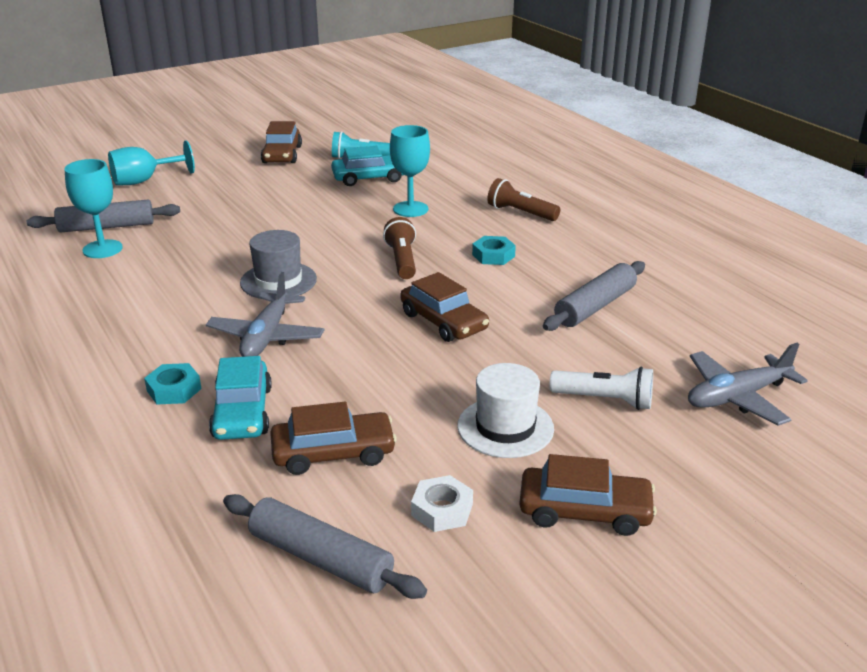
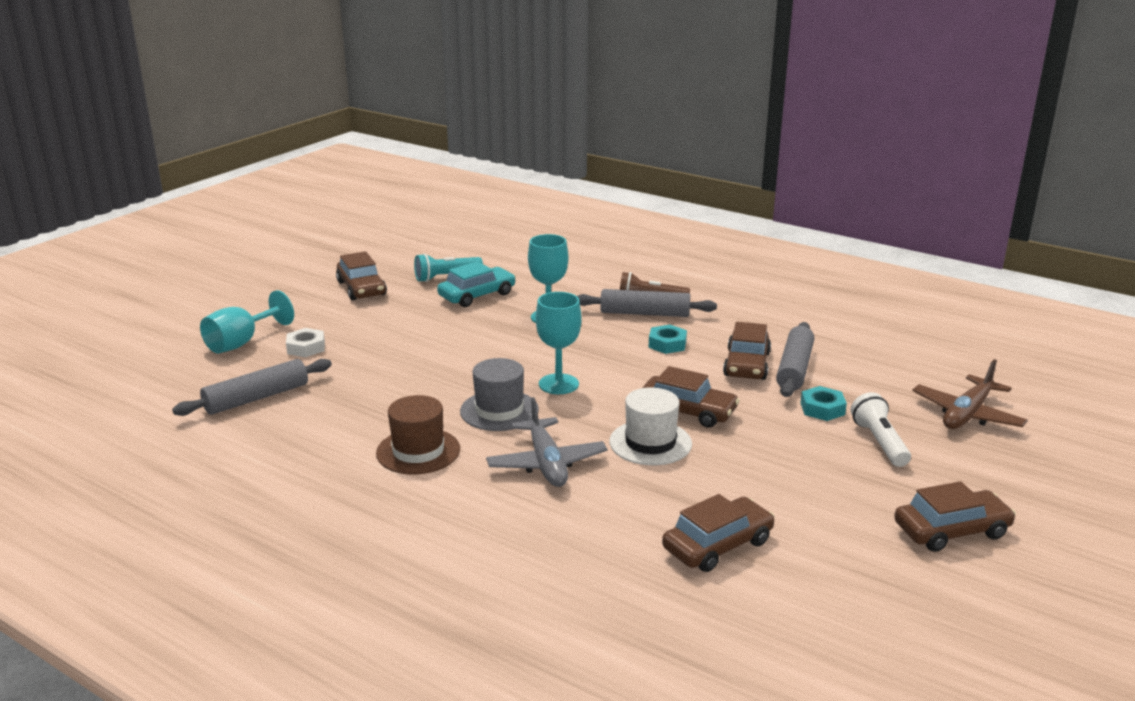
camera: 25 degrees left, 5 degrees down
(102, 249) = (280, 421): turquoise goblet -> turquoise goblet (558, 384)
(174, 390) = (515, 533): turquoise nut -> turquoise nut (822, 409)
(176, 299) = (418, 451): none -> brown hat
(242, 412) = (601, 535): turquoise car -> none
(321, 558) = (801, 630): grey rolling pin -> grey rolling pin (645, 313)
(402, 260) = (592, 366): brown flashlight -> none
(442, 510) = (850, 562): white nut -> white nut (306, 347)
(505, 427) = (829, 484): white hat -> white hat (650, 443)
(550, 291) = (746, 364): none -> brown car
(605, 400) = (879, 442): white flashlight -> white flashlight turned 90 degrees counterclockwise
(737, 397) = (967, 414): grey plane -> brown plane

